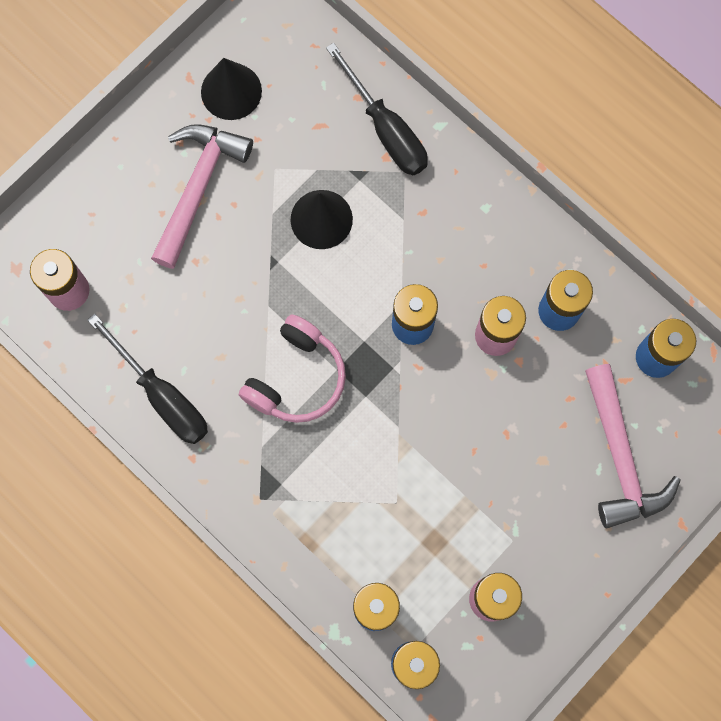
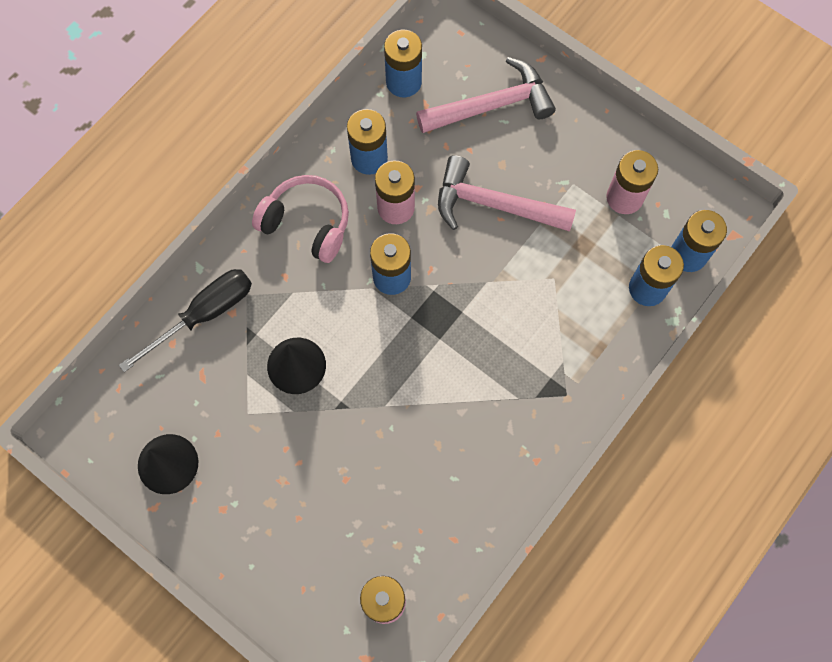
camera: 95 degrees left, 5 degrees down
(162, 395) = (481, 496): black screwdriver -> none
(198, 187) = (270, 484): pink hammer -> pink hammer (493, 204)
(296, 378) = (451, 373): pink headphones -> pink headphones (307, 223)

